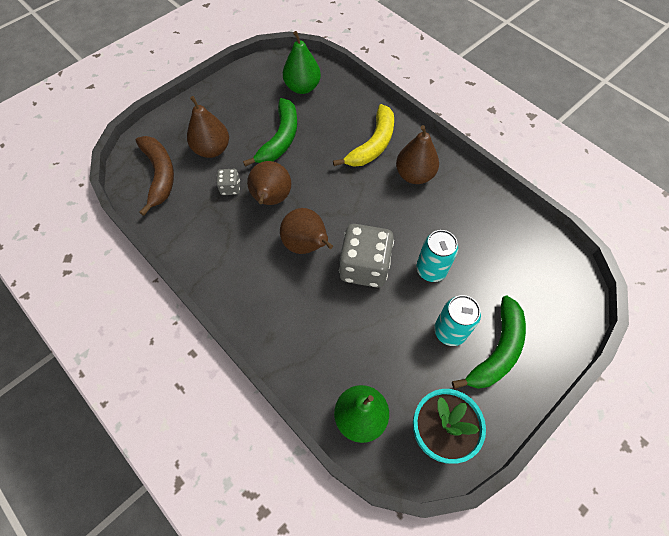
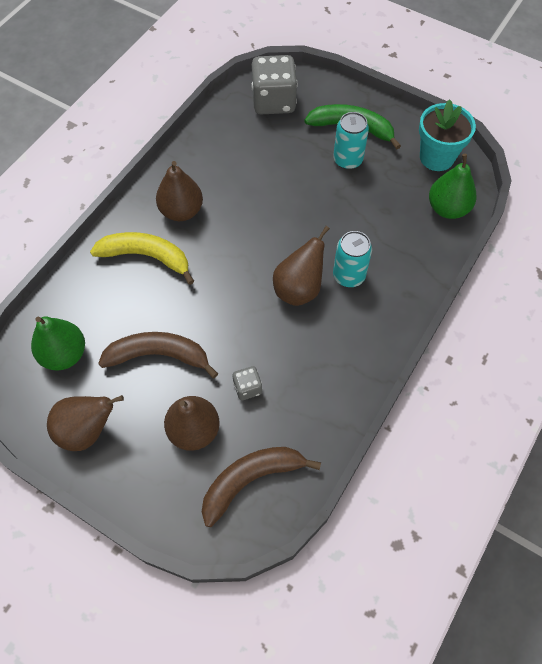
camera: 105 degrees left, 0 degrees up
(271, 199) = (251, 339): brown pear -> brown pear (87, 430)
(280, 139) = (159, 355): green banana -> brown banana
(364, 267) = (307, 233): grey dice -> grey dice (273, 101)
(431, 270) = (291, 181): turquoise can -> turquoise can (349, 276)

